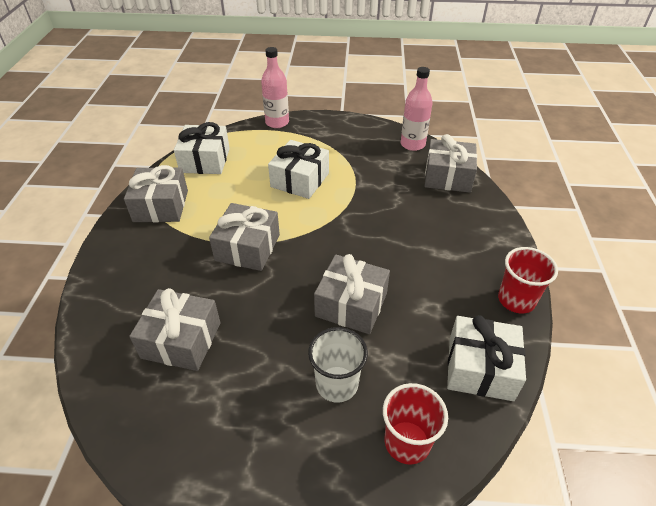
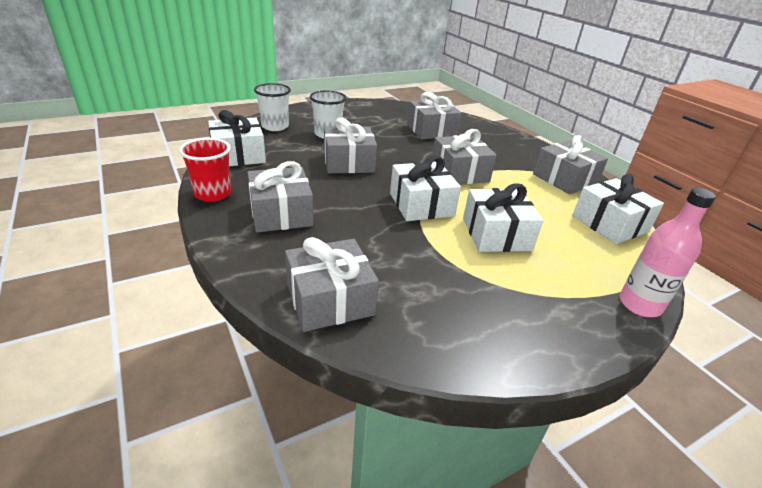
camera: 145 degrees right, 10 degrees down
(328, 222) = (421, 204): none -> white gift
(407, 442) = (275, 126): red cup -> white cup
(412, 144) = (420, 344): pink bottle -> none
(456, 252) = (281, 213): none -> grey gift

